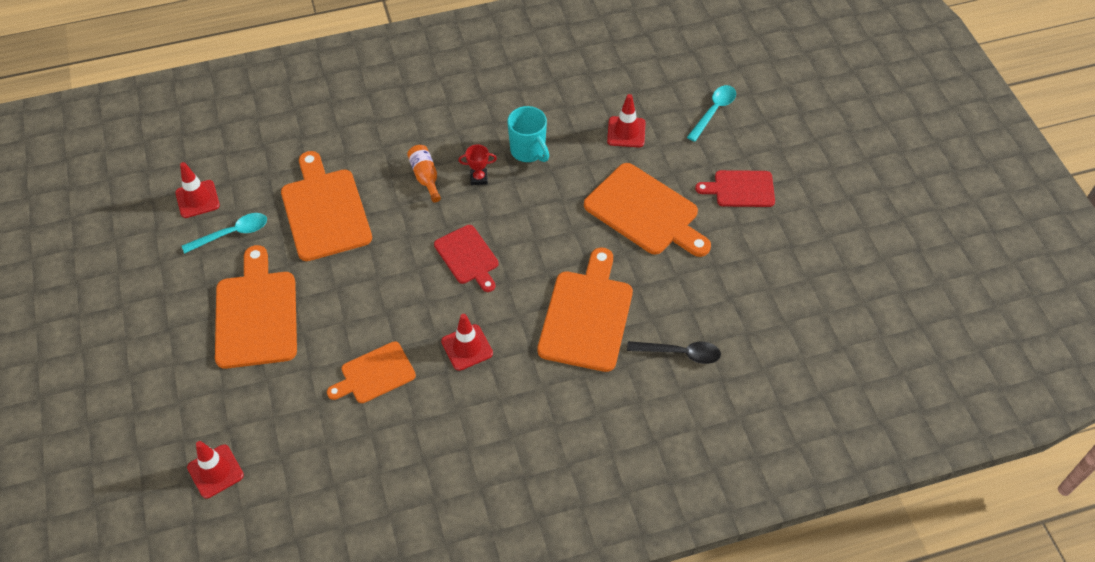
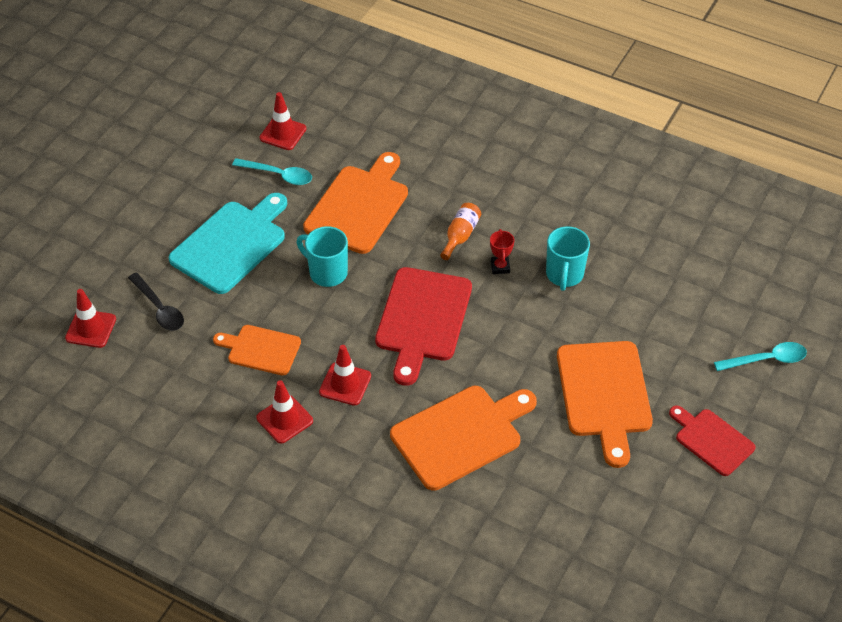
camera: 45 degrees right, 5 degrees down
(256, 314) = (231, 244): orange cutting board -> turquoise cutting board
(358, 278) = (327, 272): none -> turquoise mug
(468, 257) = (422, 319): red cutting board -> red cutting board, size x1.67
(479, 178) = (500, 267): red trophy -> red trophy turned 45 degrees clockwise
(626, 132) = (665, 320): red traffic cone -> red traffic cone (284, 419)
(680, 353) = (500, 524): black spoon -> black spoon (159, 309)

